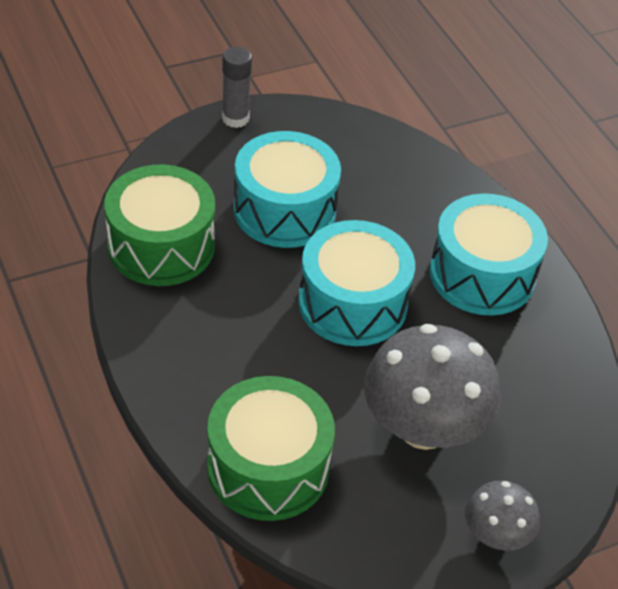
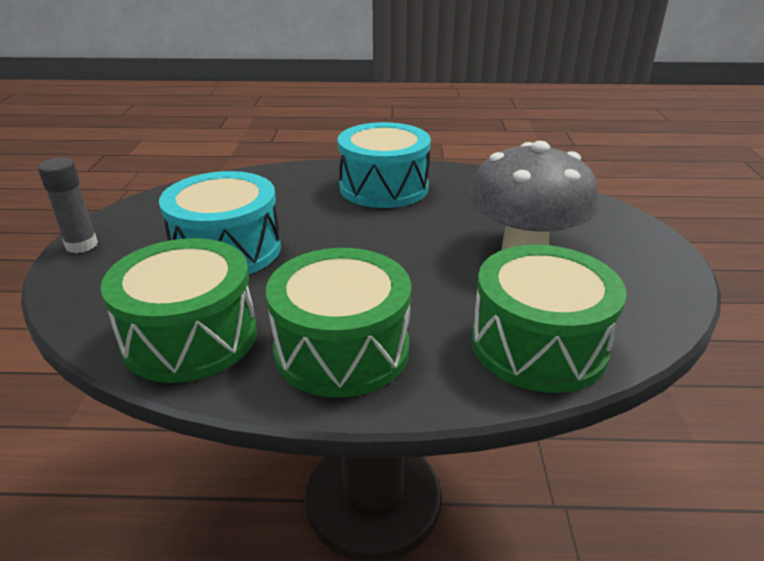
camera: 60 degrees left, 15 degrees down
(194, 339) = (342, 349): none -> green drum
(352, 303) = (368, 246): turquoise drum -> none
(496, 535) = (644, 249): grey mushroom -> none

